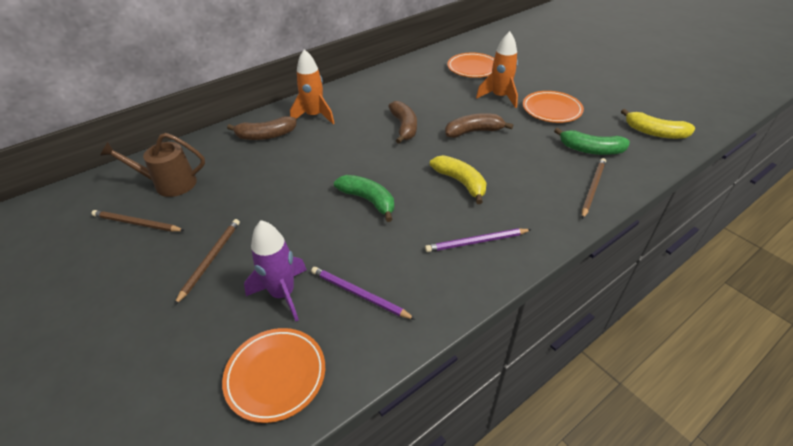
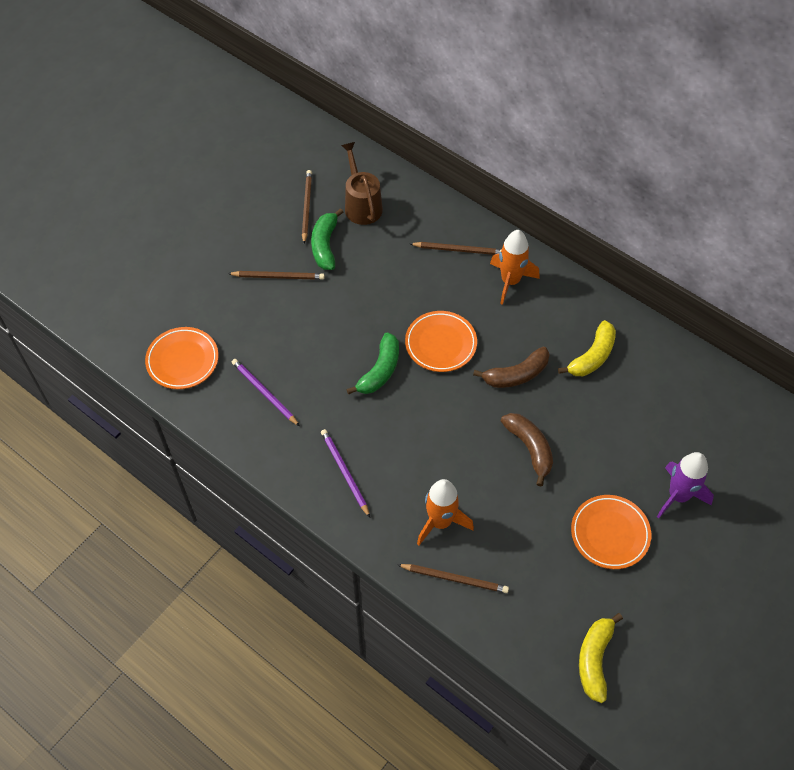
camera: 75 degrees right, 15 degrees up
(266, 135) = (459, 250): brown banana -> brown pencil
(283, 294) = (254, 339): purple rocket -> purple rocket (678, 496)
(359, 294) = (264, 392): purple pencil -> purple pencil turned 60 degrees counterclockwise
(460, 182) = (430, 447): yellow banana -> yellow banana (592, 356)
(473, 68) = (690, 428): orange plate -> orange plate (440, 344)
(499, 97) = (621, 469): orange rocket -> orange rocket (440, 522)
(590, 150) = (530, 579): green banana -> green banana (325, 245)

